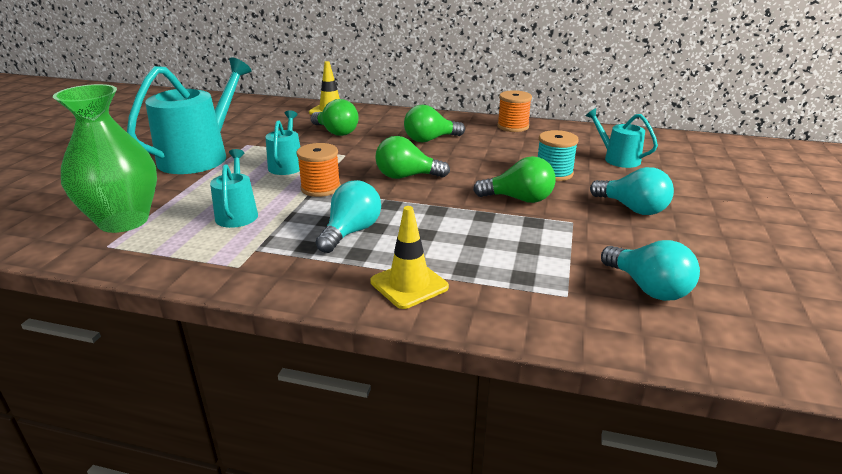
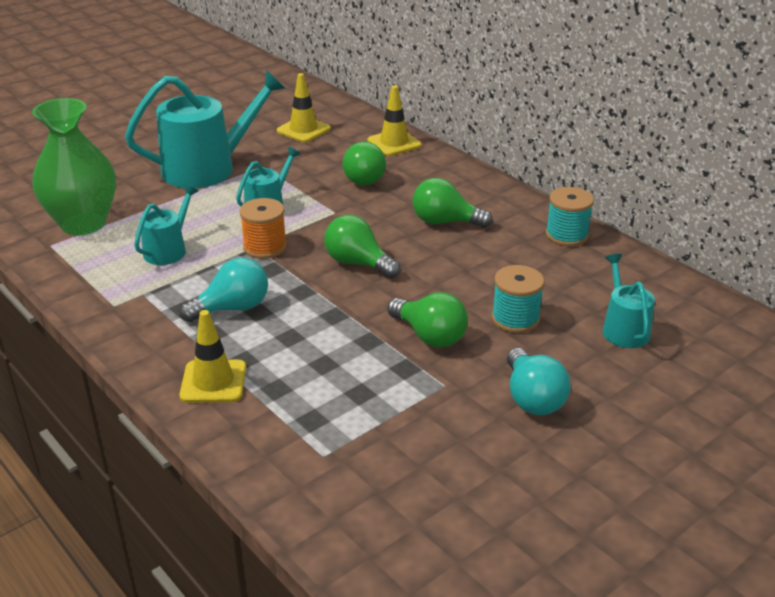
camera: 35 degrees right, 5 degrees up
(250, 118) = (303, 130): none -> yellow traffic cone
(513, 126) = (566, 235): orange spool -> turquoise spool
(648, 288) = (406, 485): turquoise light bulb -> none

